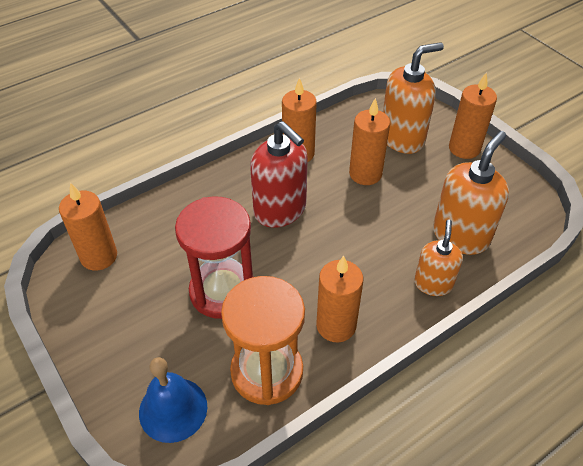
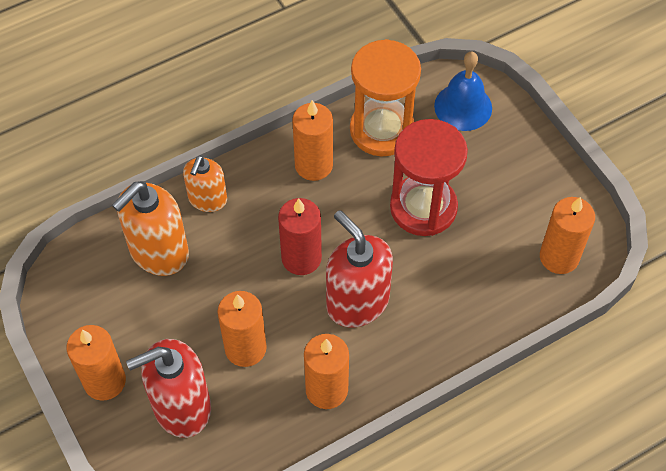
camera: 175 degrees left, 10 degrees up
(333, 239) = (301, 258): none -> red candle
(402, 138) = (181, 407): orange soap dispenser -> red soap dispenser

